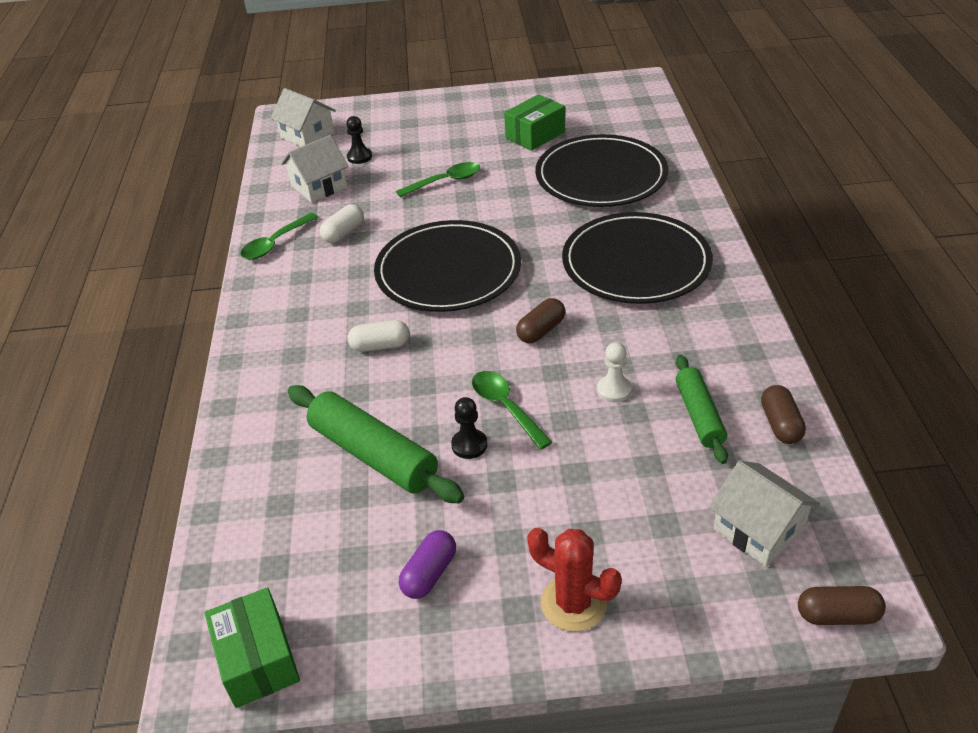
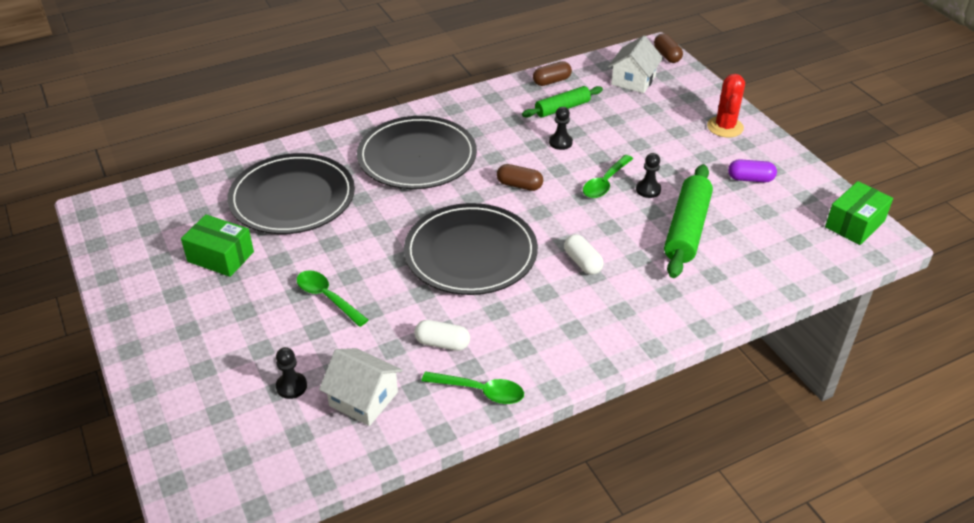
camera: 115 degrees left, 0 degrees up
(307, 135) = (247, 461): white house -> none
(614, 390) = (560, 142): white pawn -> black pawn

